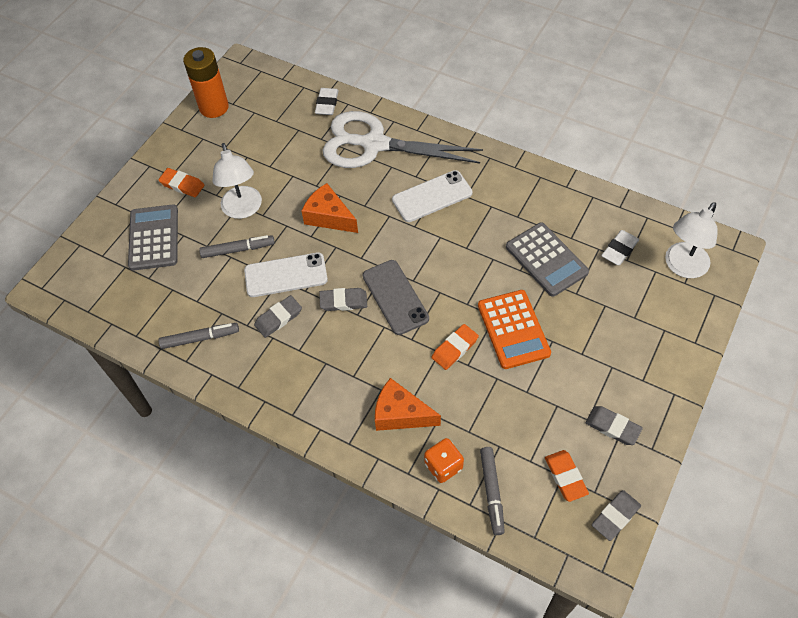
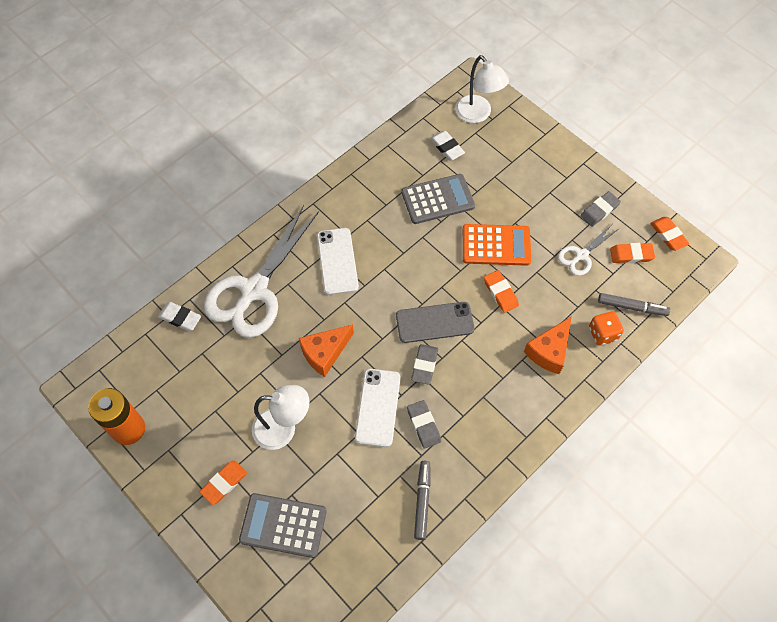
camera: 75 degrees left, 5 degrees up
(238, 250) = (331, 444): grey marker -> none
(539, 420) = (581, 255): none -> white scissors
(615, 516) = (668, 235): grey eraser -> orange eraser

